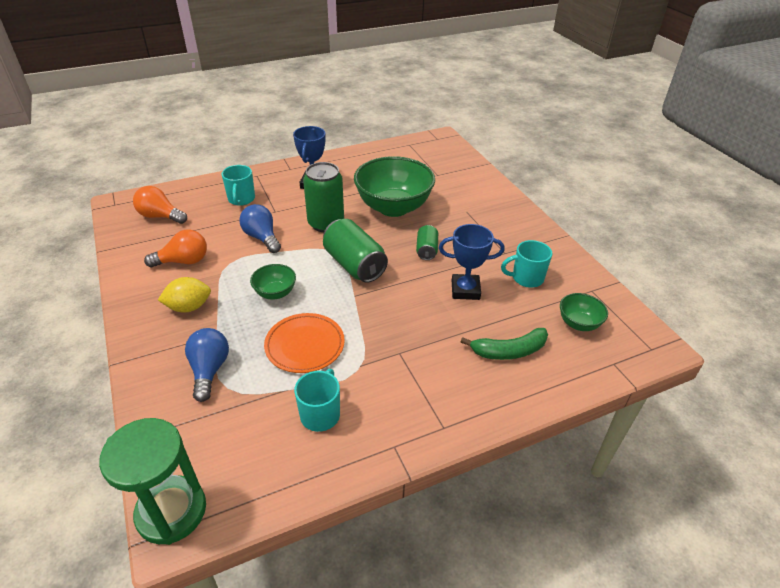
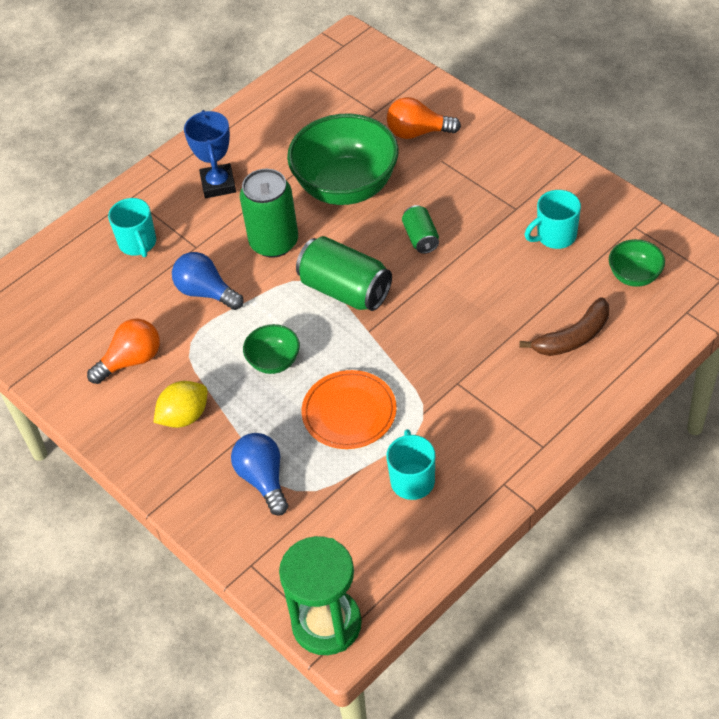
camera: 15 degrees left, 10 degrees up
(160, 216) = (49, 308): orange light bulb -> orange light bulb (418, 132)
(465, 290) = (492, 277): blue trophy -> none
(509, 351) = (573, 337): green banana -> brown banana

